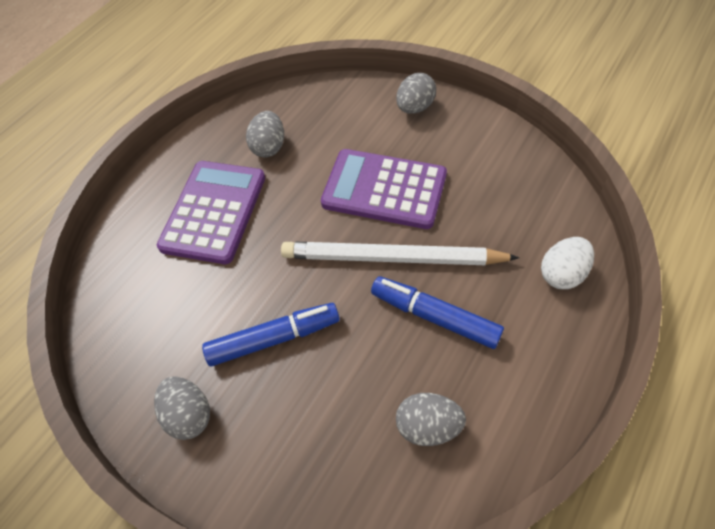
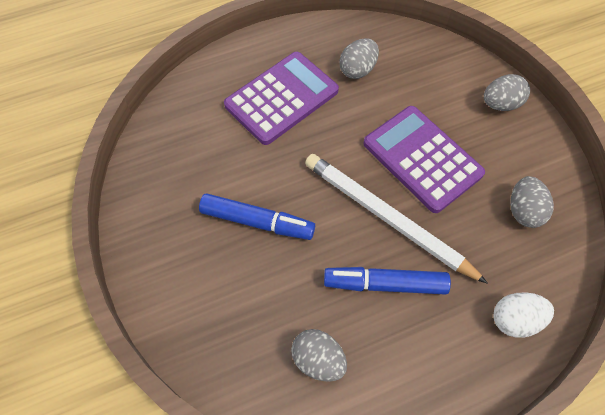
camera: 30 degrees right, 5 degrees up
(189, 415) = (165, 237): grey egg -> grey egg (524, 211)
(434, 317) = (385, 284): blue marker -> blue marker turned 60 degrees counterclockwise

